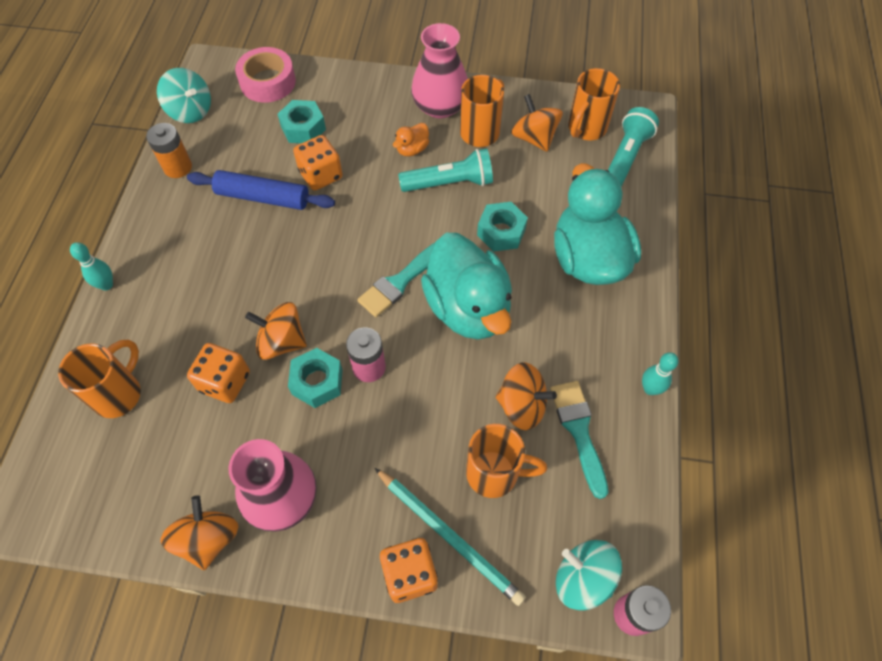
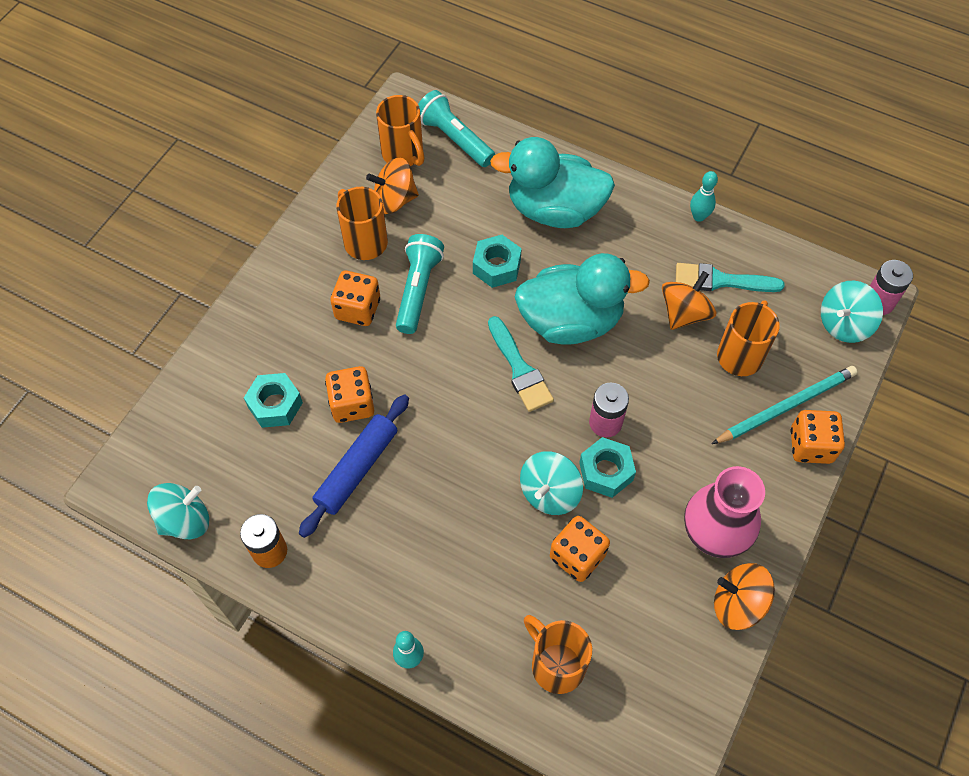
camera: 70 degrees left, 0 degrees up
(268, 82) = (182, 425): pink tape -> none
(282, 342) = (549, 493): orange spinning top -> turquoise spinning top
(412, 149) = (358, 309): orange duck -> orange dice
(440, 106) = (311, 266): pink vase -> none

